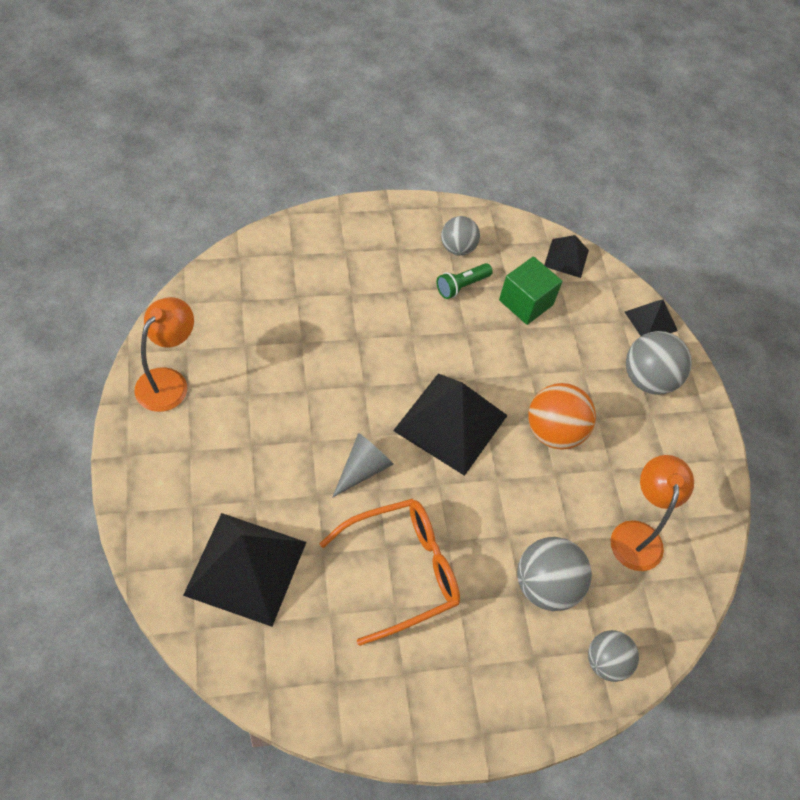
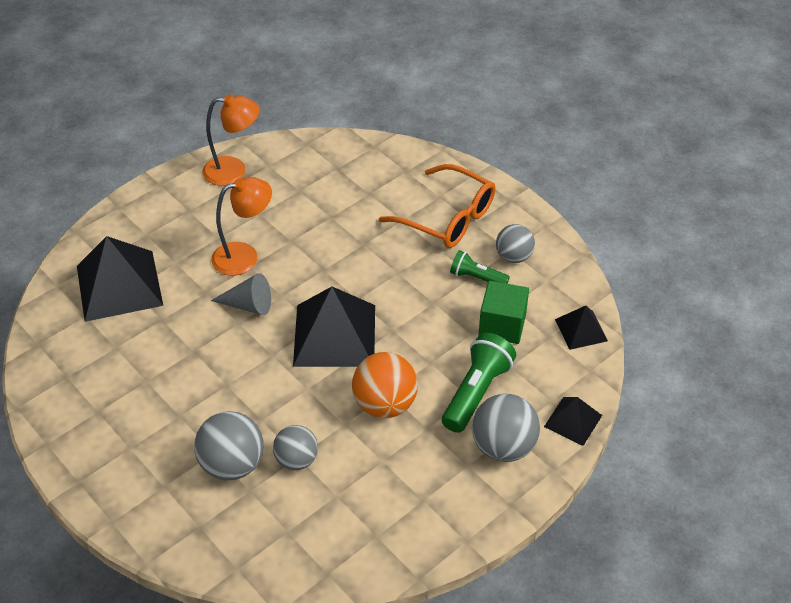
camera: 65 degrees right, 10 degrees down
(402, 571) = (179, 369): orange glasses -> orange glasses (447, 218)
(583, 362) = (476, 392): none -> green flashlight
(606, 662) = (192, 536): grey ball -> grey ball (296, 460)
(637, 534) = (330, 507): orange lamp -> orange lamp (244, 256)

